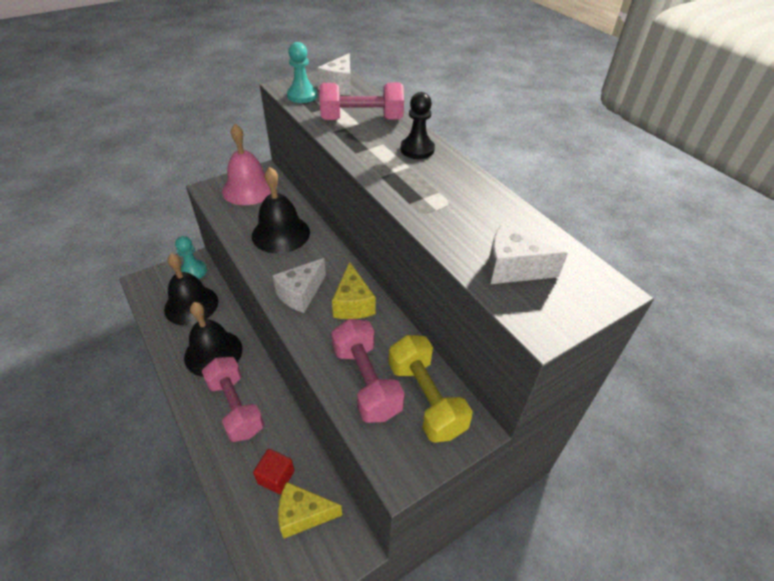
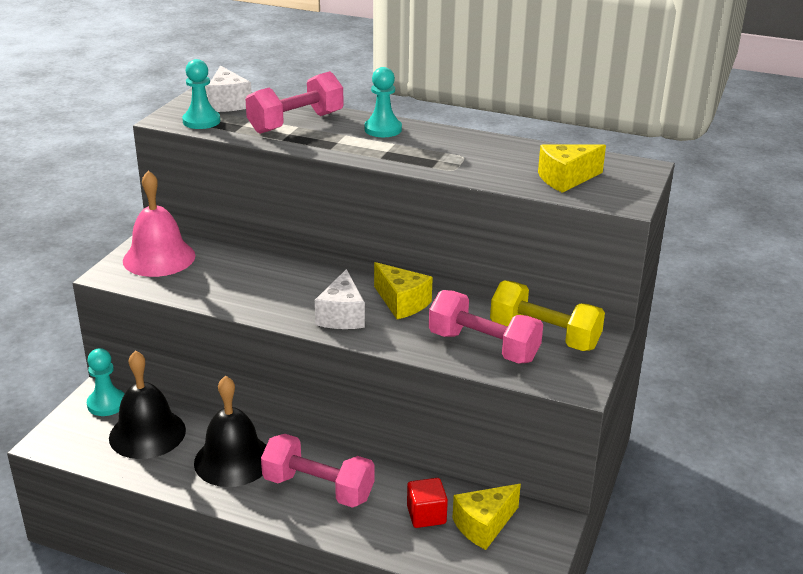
camera: 35 degrees left, 15 degrees down
(280, 233) = (253, 280): black bell -> none
(417, 149) = (383, 129): black pawn -> turquoise pawn
(512, 269) = (566, 179): white cheese -> yellow cheese

